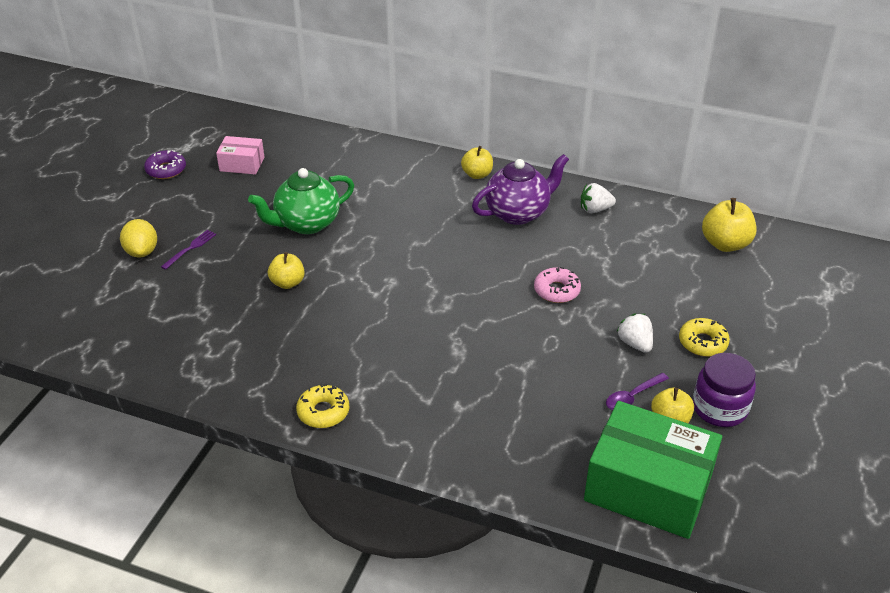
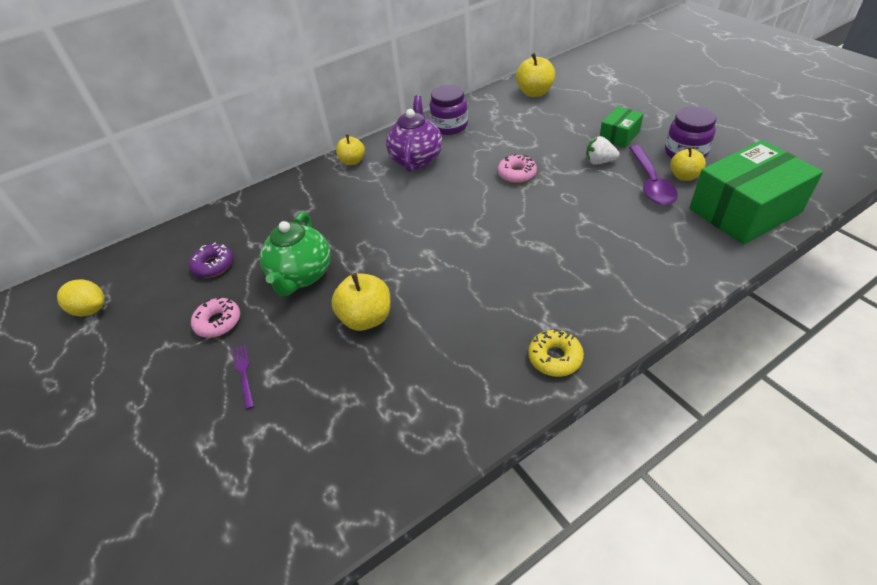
camera: 50 degrees left, 5 degrees up
(142, 252) = (204, 418): yellow lemon -> yellow lemon (91, 309)
(166, 170) = (104, 349): purple donut -> purple donut (213, 265)
(227, 208) = (218, 322): none -> pink donut
(242, 164) = (170, 288): pink box -> none
(287, 283) = (366, 318): yellow apple -> yellow apple, size x1.50
(595, 209) = (449, 126): white strawberry -> purple jar
(632, 397) = (651, 183): purple spoon -> purple spoon, size x1.69
(702, 343) = (619, 135): yellow donut -> green box

